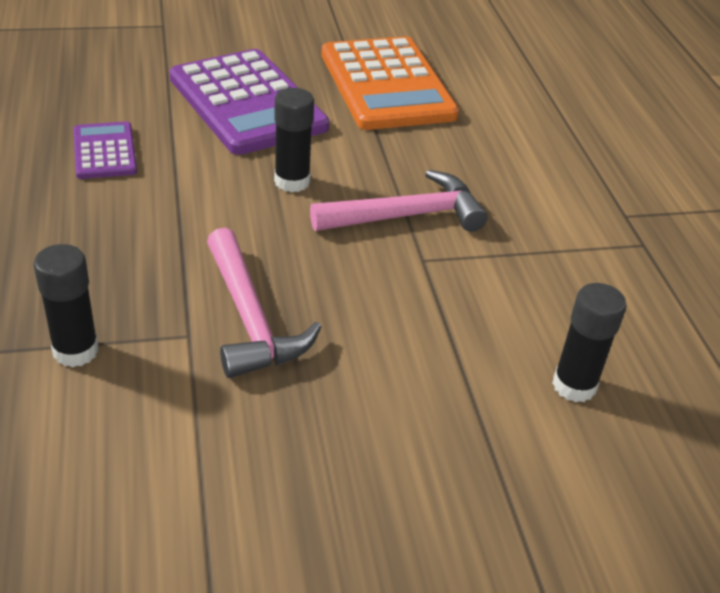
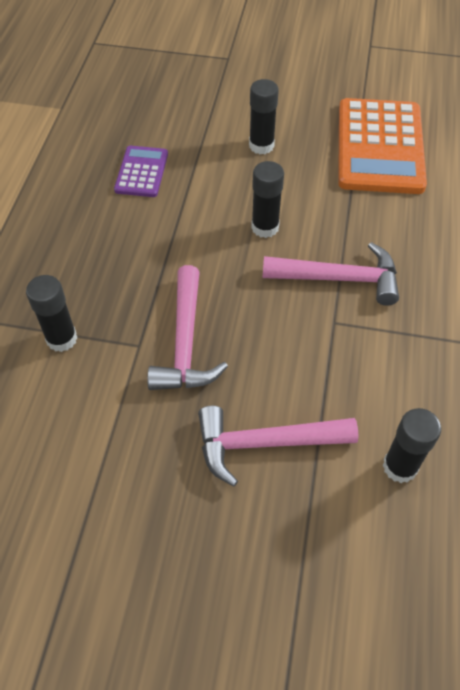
camera: 25 degrees right, 15 degrees up
(247, 103) = (261, 145): purple calculator -> black glue stick
(405, 402) = (265, 443): none -> pink hammer

